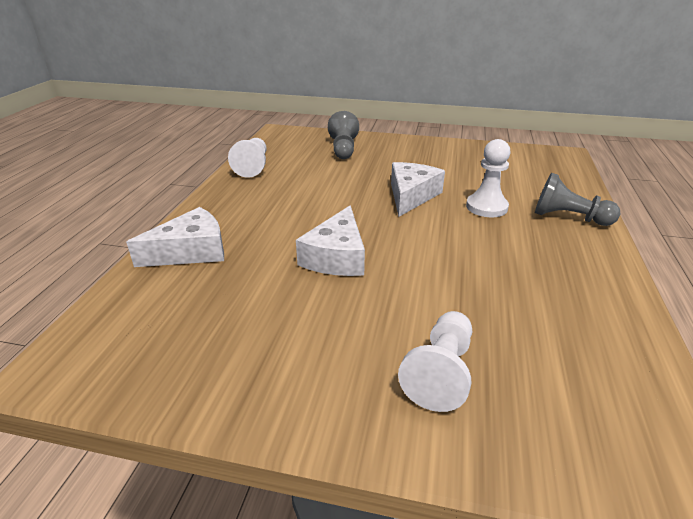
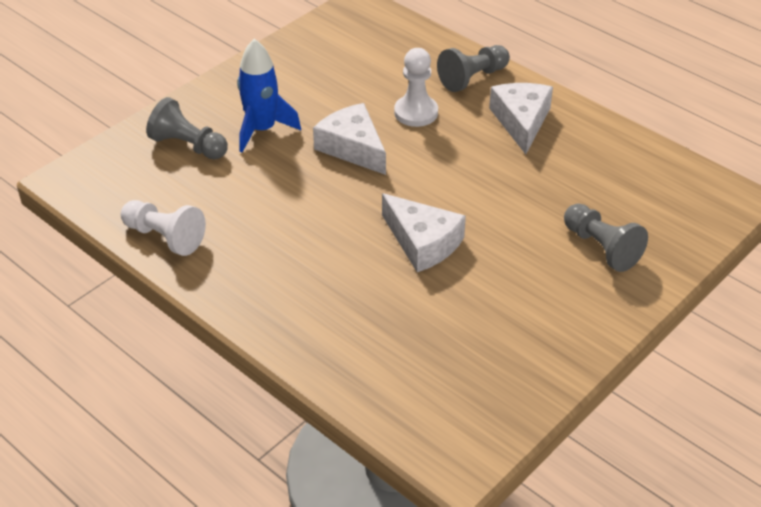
camera: 60 degrees left, 10 degrees up
(191, 251) = (334, 338): white cheese -> white cheese (521, 121)
(387, 163) = (262, 130): none -> blue rocket
(440, 372) = (601, 248): white pawn -> grey pawn

